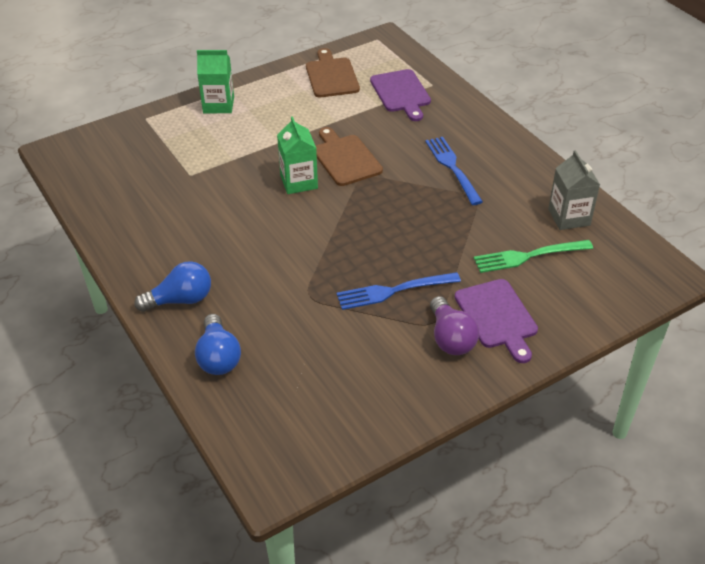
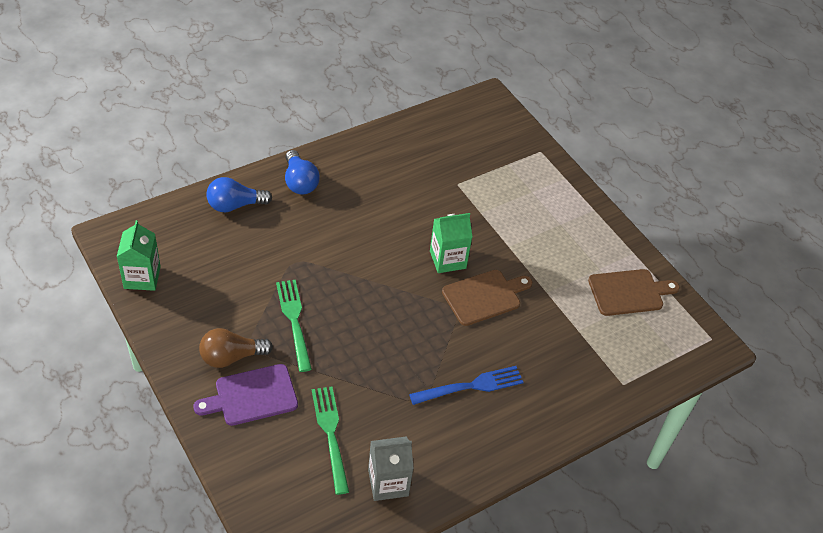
camera: 85 degrees right, 5 degrees up
(218, 105) = (566, 202): green carton -> green carton (142, 277)
(393, 291) = (294, 320): blue fork -> green fork
(401, 93) = (603, 353): purple cutting board -> none
(450, 338) = (231, 357): purple light bulb -> brown light bulb

